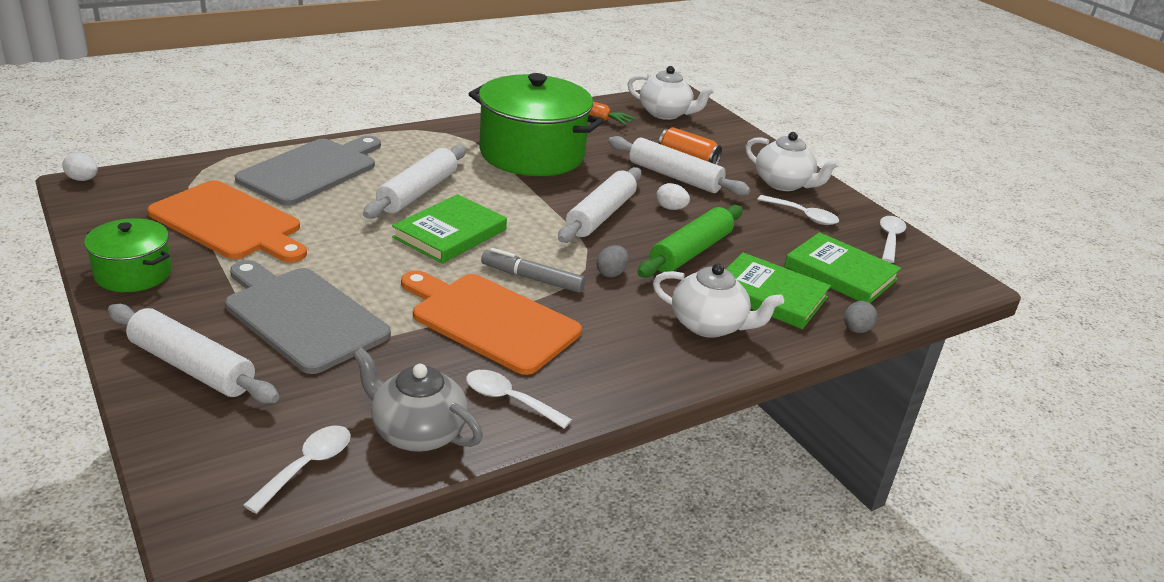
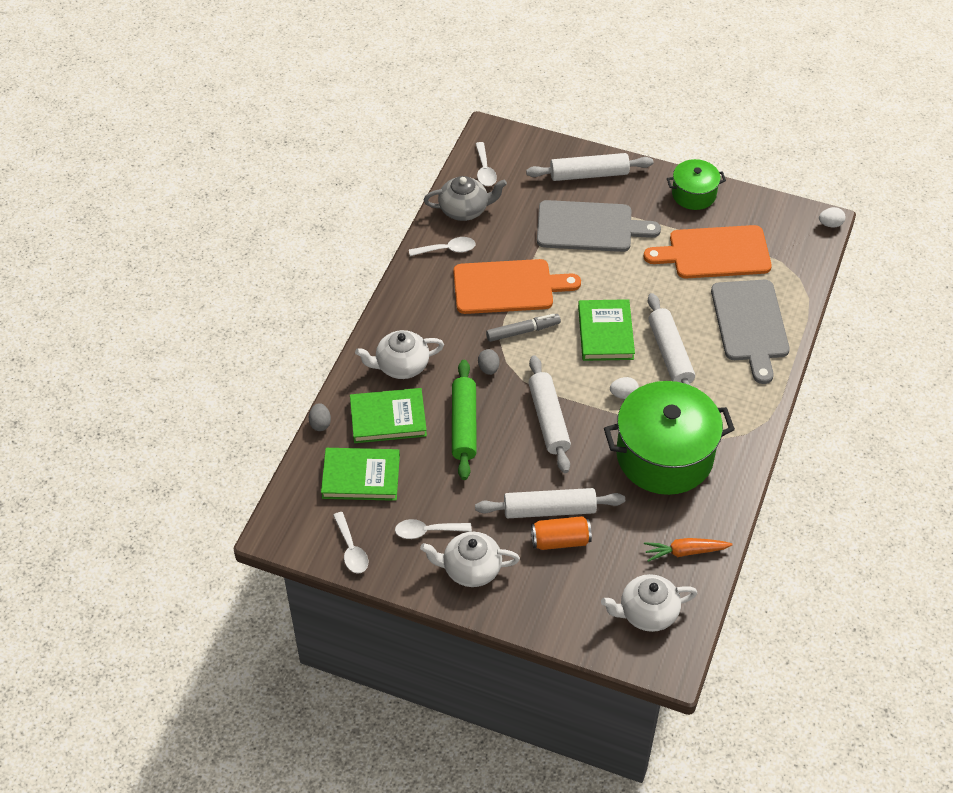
camera: 145 degrees right, 20 degrees up
(670, 208) = (516, 465): white egg -> white egg (623, 394)

